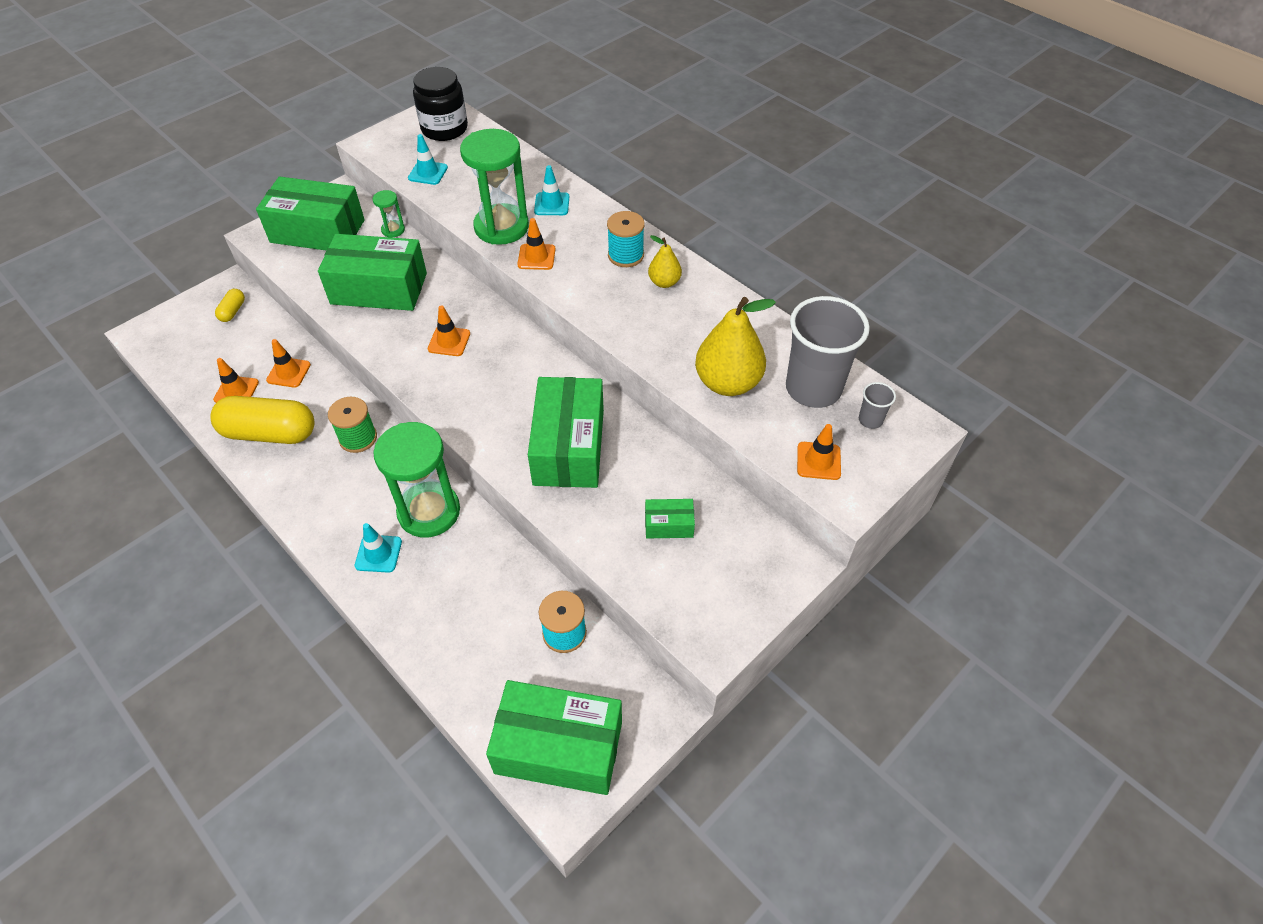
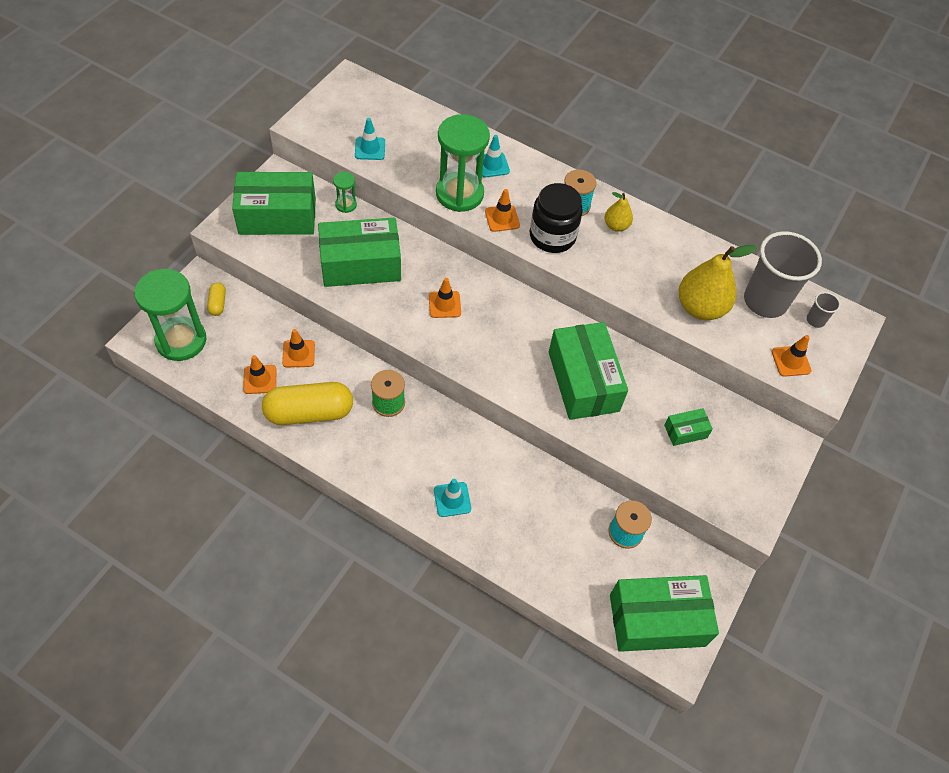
camera: 20 degrees left, 5 degrees up
(429, 512) = (477, 455): green hourglass -> green hourglass (181, 340)
(444, 129) = (363, 100): black jar -> black jar (552, 236)

